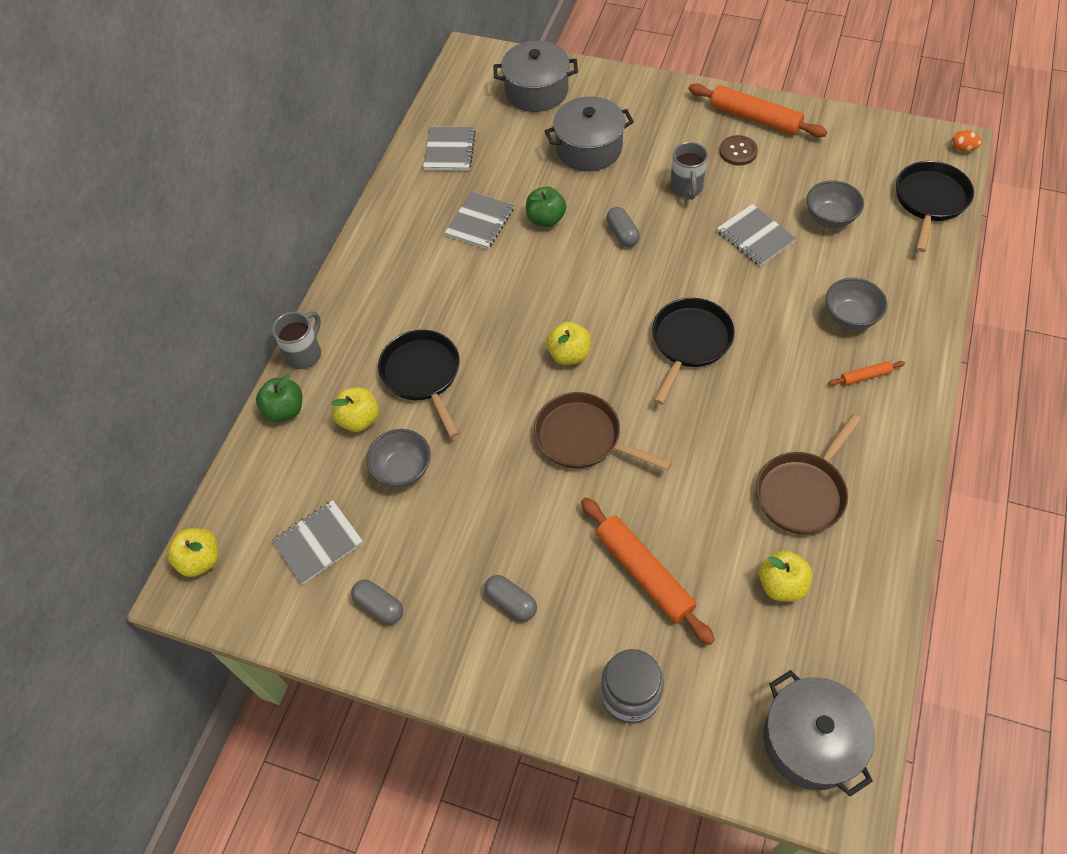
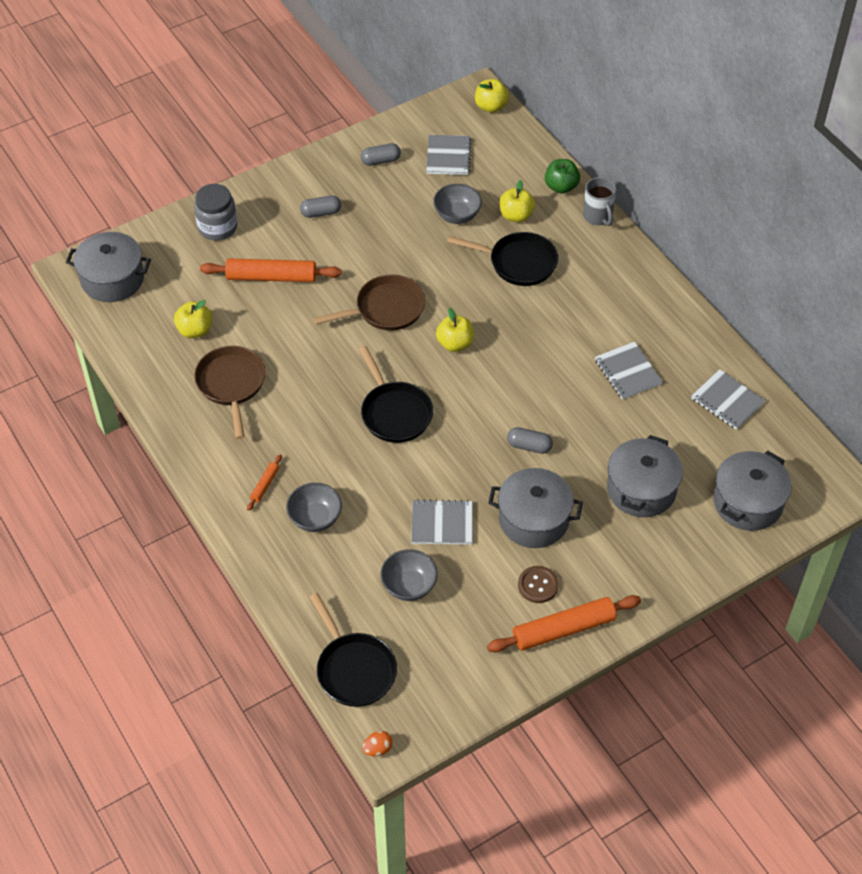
camera: 125 degrees right, 5 degrees down
(546, 219) = (591, 411): green apple -> none
(686, 188) = (533, 519): grey mug -> grey pot

